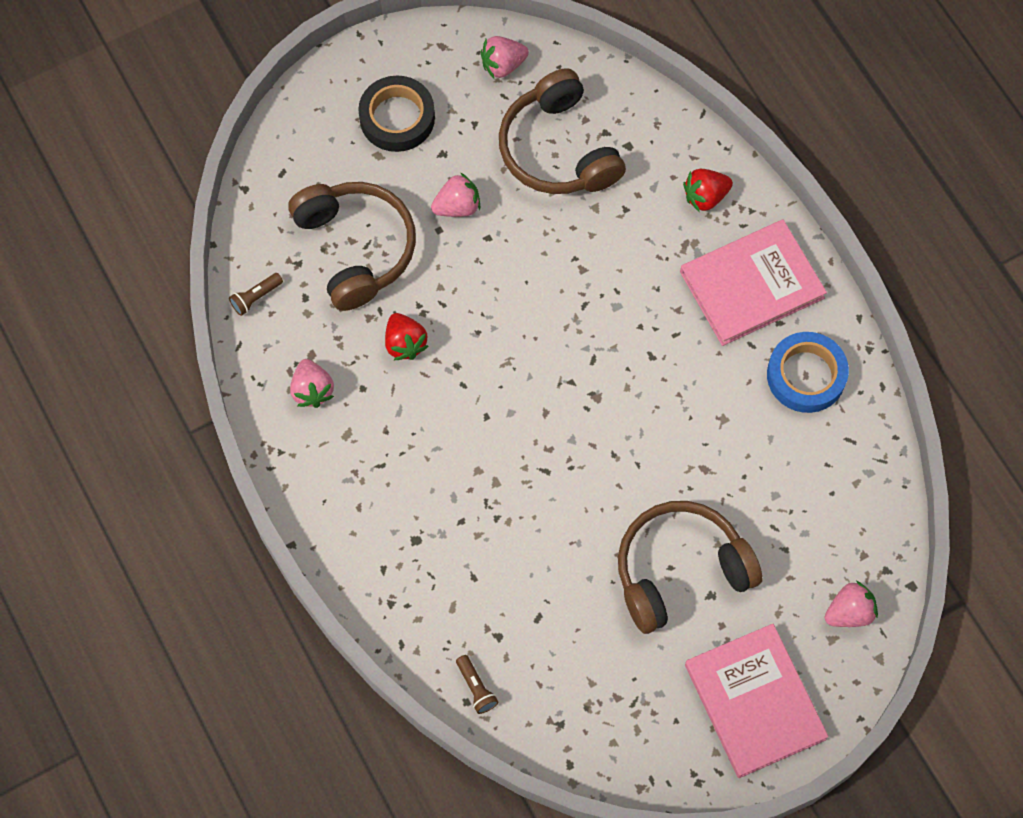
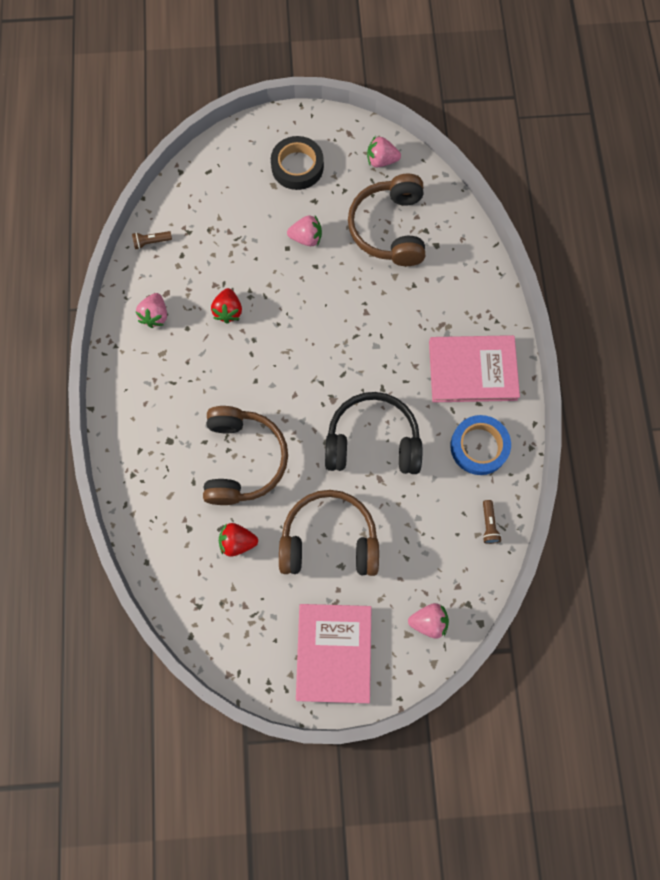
camera: 25 degrees right, 5 degrees up
(356, 248) = (229, 237): brown headphones -> brown headphones (243, 460)
(476, 688) = (157, 556): brown flashlight -> brown flashlight (489, 525)
(672, 427) = (372, 441): none -> black headphones
(705, 197) = (470, 299): red strawberry -> red strawberry (237, 542)

